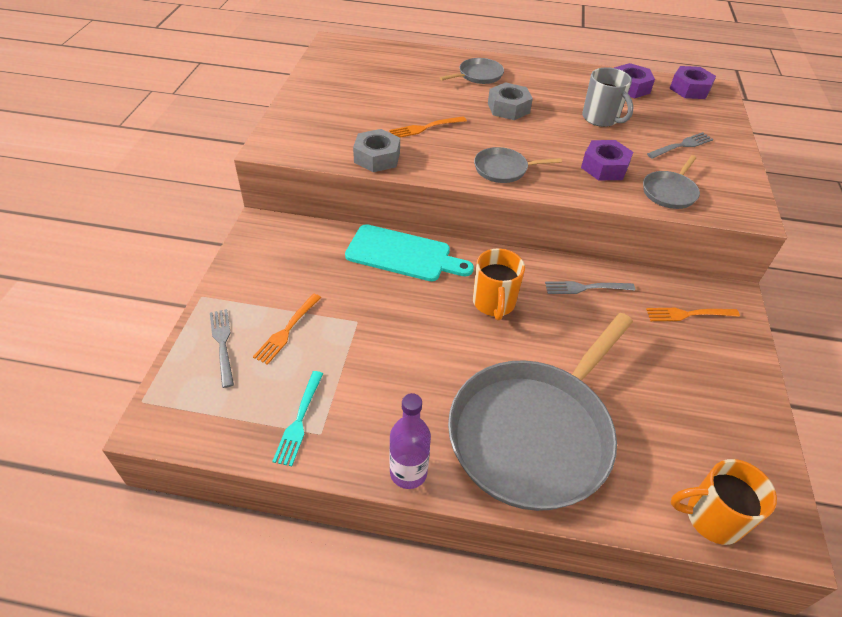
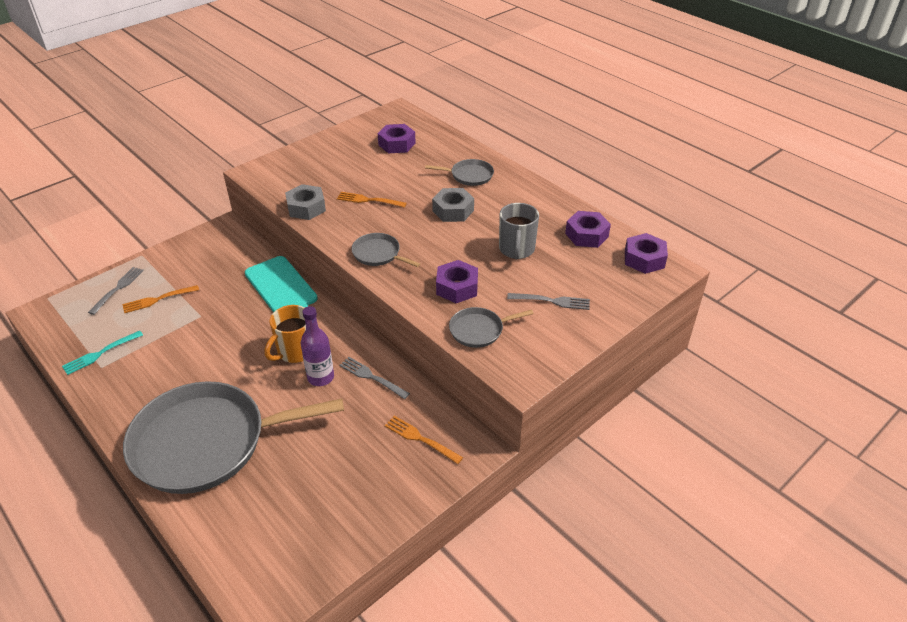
camera: 40 degrees right, 5 degrees down
(377, 71) = (397, 144): none -> purple nut
(408, 472) = (114, 416): purple bottle -> purple bottle (320, 377)
(711, 517) = (237, 563): orange mug -> none

